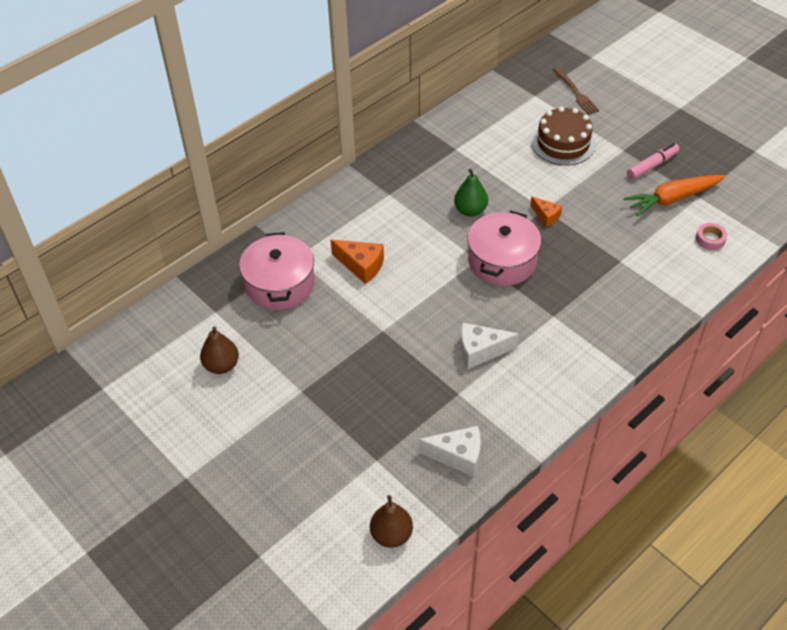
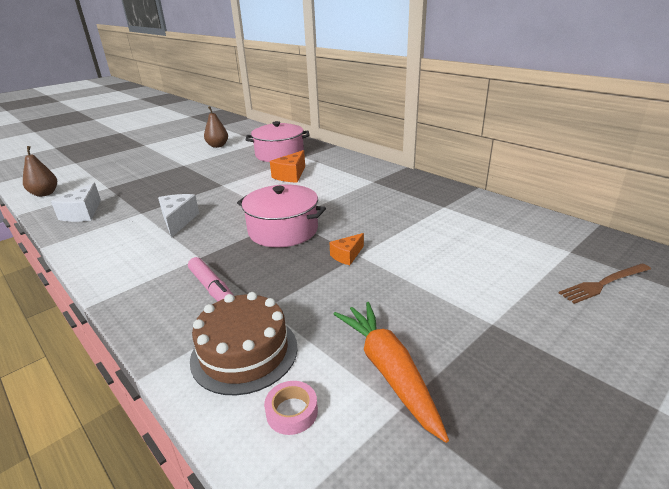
camera: 90 degrees right, 20 degrees down
(470, 210) = (354, 214): green pear -> none
(563, 143) = (483, 270): brown cake -> brown cake (244, 352)
(652, 165) = (465, 352): pink marker -> pink marker (212, 288)

